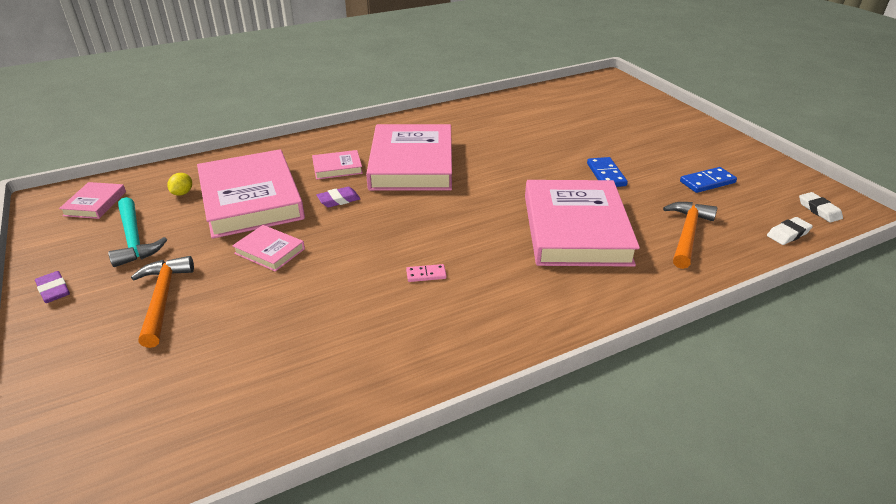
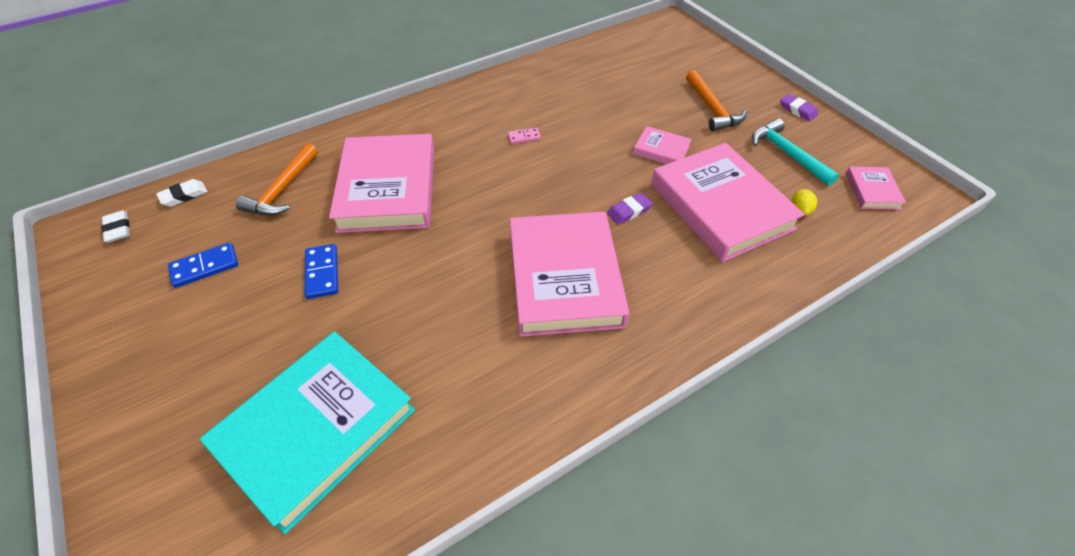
camera: 175 degrees right, 15 degrees up
(337, 168) = (654, 263): pink book -> none
(570, 116) = (316, 429): none -> turquoise book

